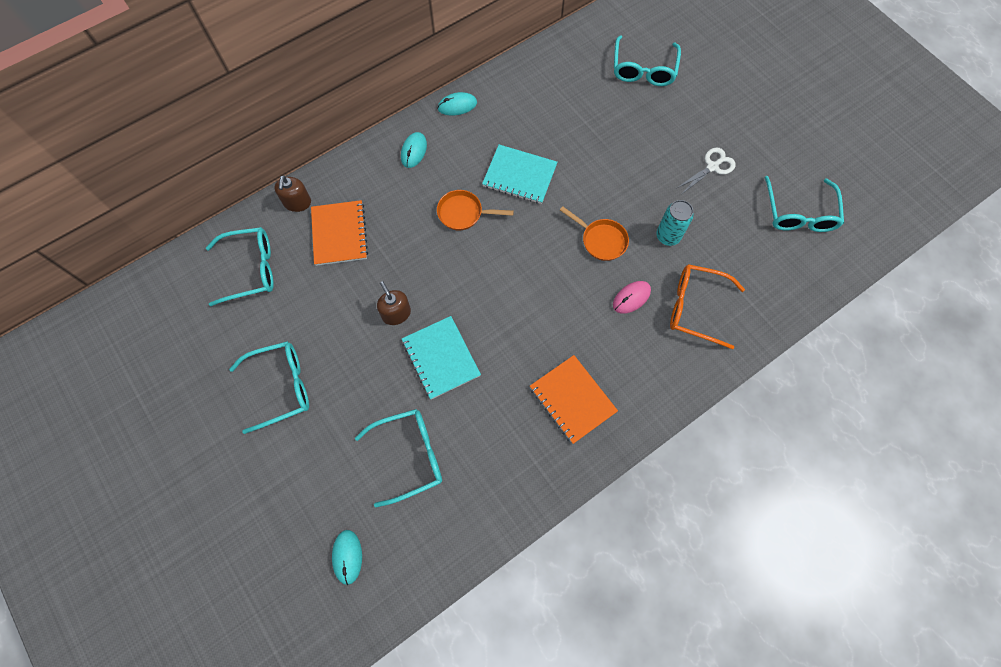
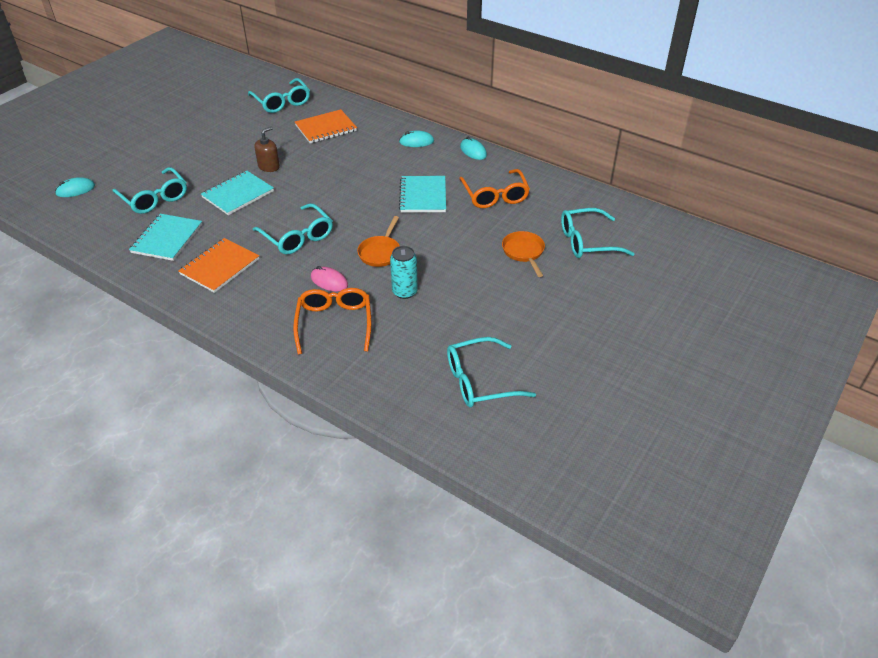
camera: 70 degrees right, 25 degrees down
(281, 387) = (196, 135): turquoise glasses -> turquoise glasses (297, 237)
(297, 202) = (344, 106): brown soap dispenser -> none
(463, 213) = (371, 176): orange pan -> orange pan (524, 252)
(500, 450) = (167, 238): none -> turquoise notebook
(545, 114) = (495, 195): none -> orange glasses
(712, 167) = (500, 307): white scissors -> none

